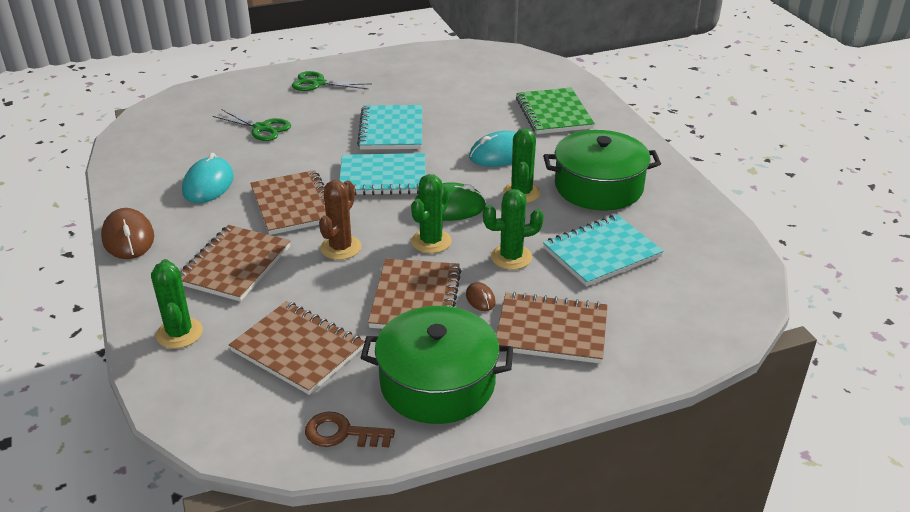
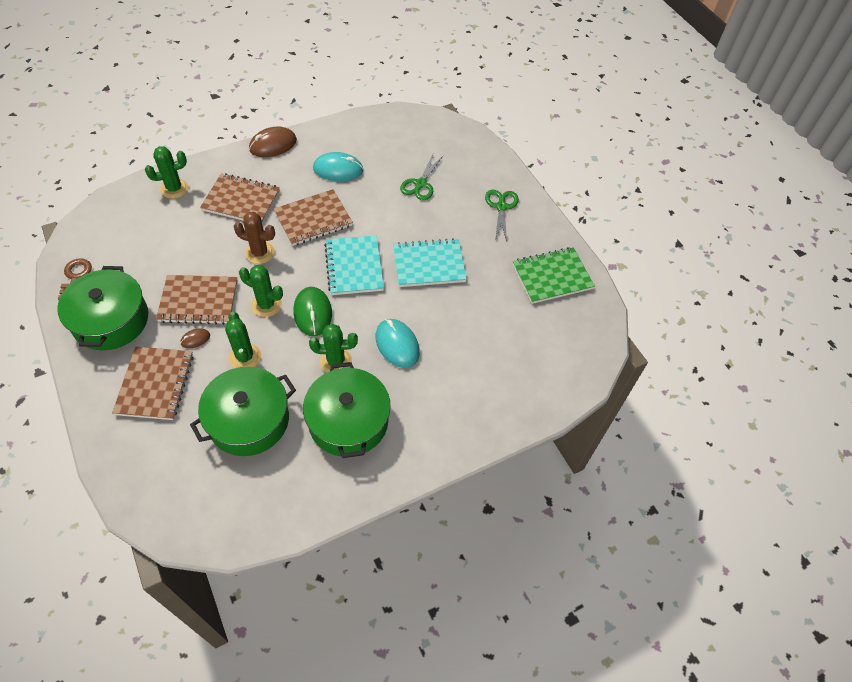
camera: 80 degrees right, 20 degrees up
(298, 349) = (152, 246): brown notebook -> none
(553, 113) = (477, 385): green notebook -> green notebook (552, 277)
(601, 253) = (249, 420): turquoise notebook -> green pot

